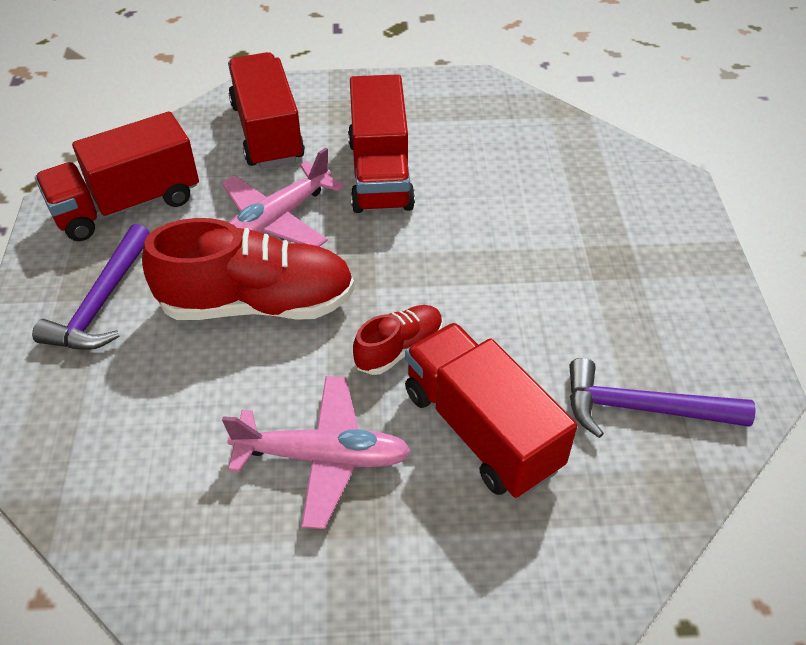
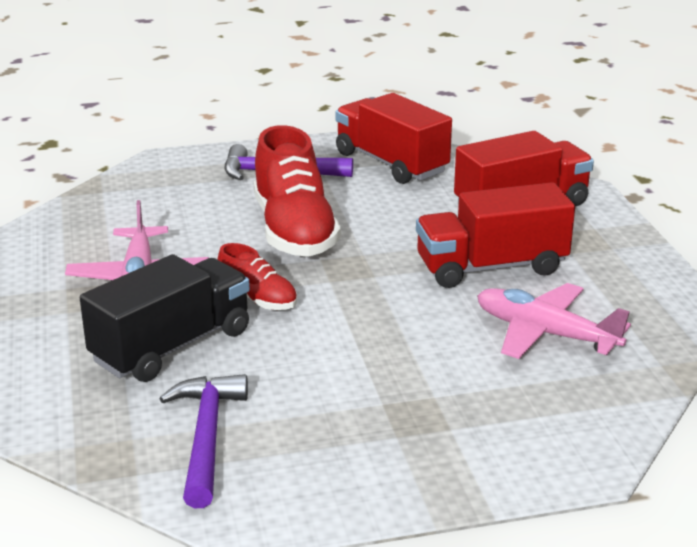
camera: 80 degrees right, 20 degrees down
(276, 220) = (399, 225): pink plane -> pink plane (545, 333)
(481, 429) = (172, 346): red truck -> black truck

